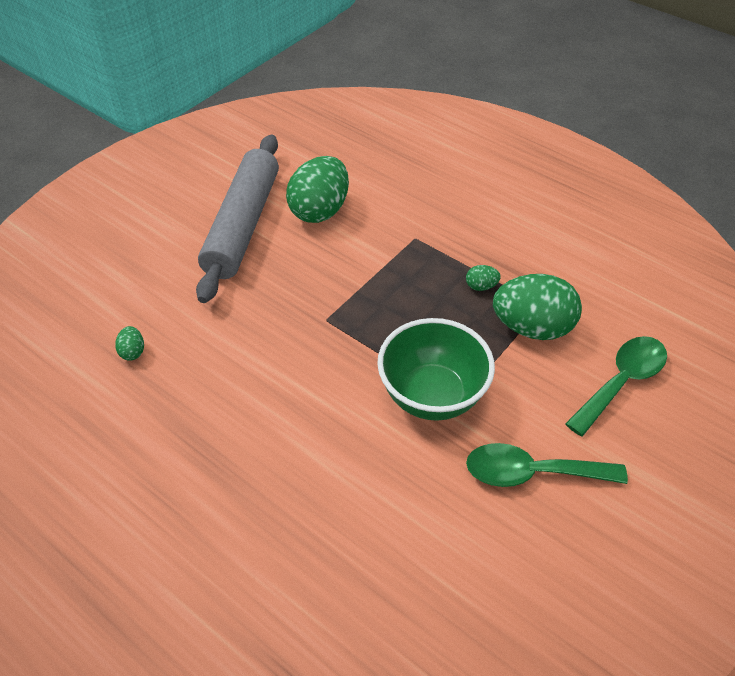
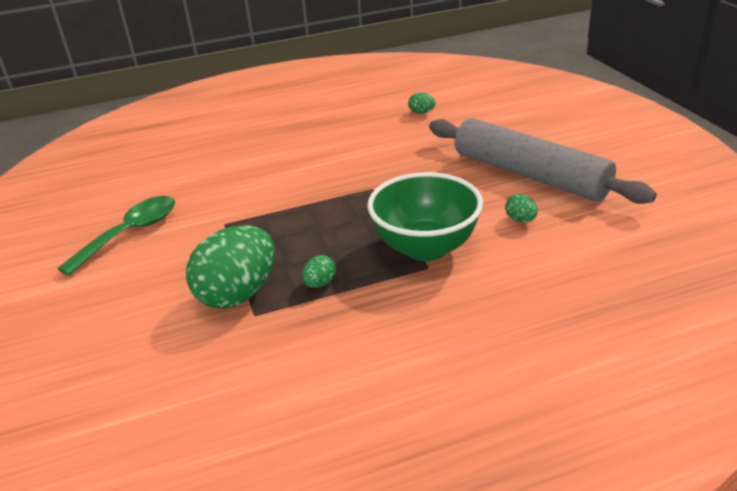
camera: 125 degrees right, 15 degrees down
(320, 210) = (520, 220): green egg -> green egg, size x0.42
(432, 396) = (244, 213): green bowl -> green bowl (425, 248)
(621, 382) = (121, 321): green spoon -> none

